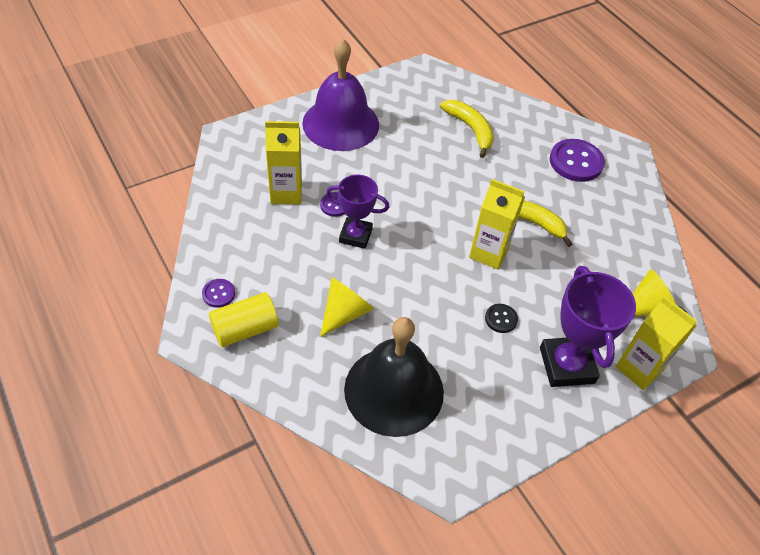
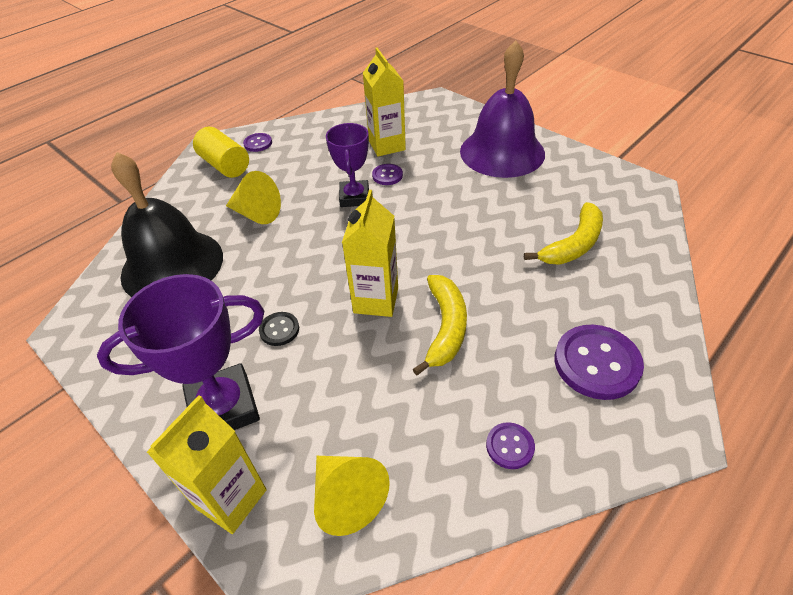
camera: 80 degrees right, 5 degrees down
(625, 222) = (510, 446): none -> purple button

